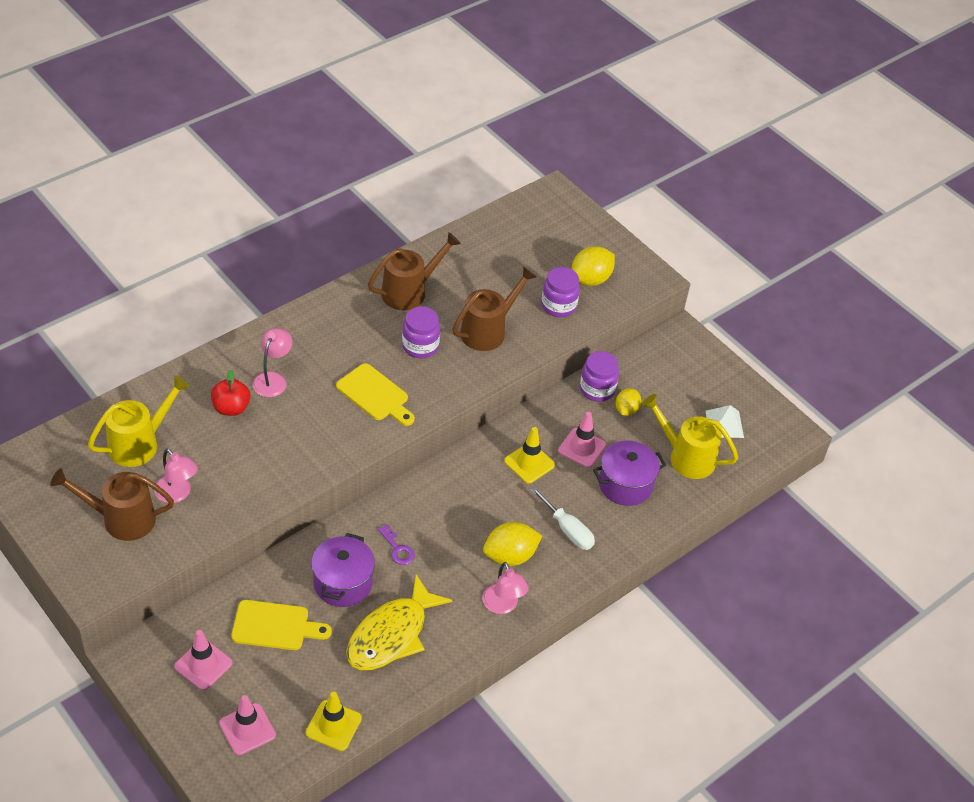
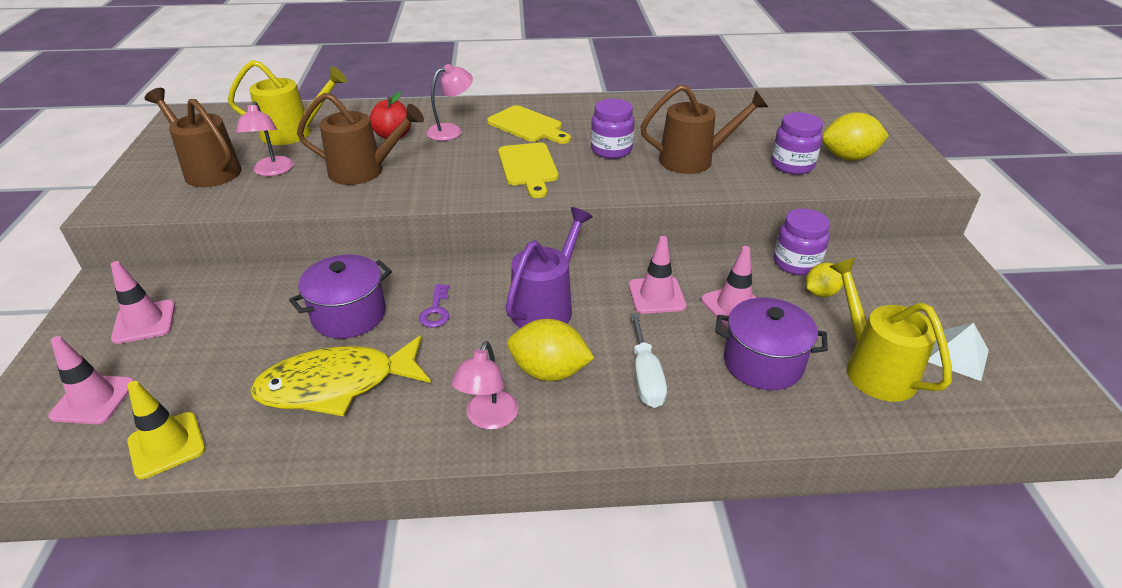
camera: 40 degrees right, 10 degrees down
(275, 626) = (244, 321): yellow cutting board -> yellow cutting board (528, 126)
(409, 291) = (641, 116): brown watering can -> brown watering can (364, 171)
(467, 508) = (547, 306): none -> purple watering can
(529, 463) = (656, 296): yellow traffic cone -> pink traffic cone

